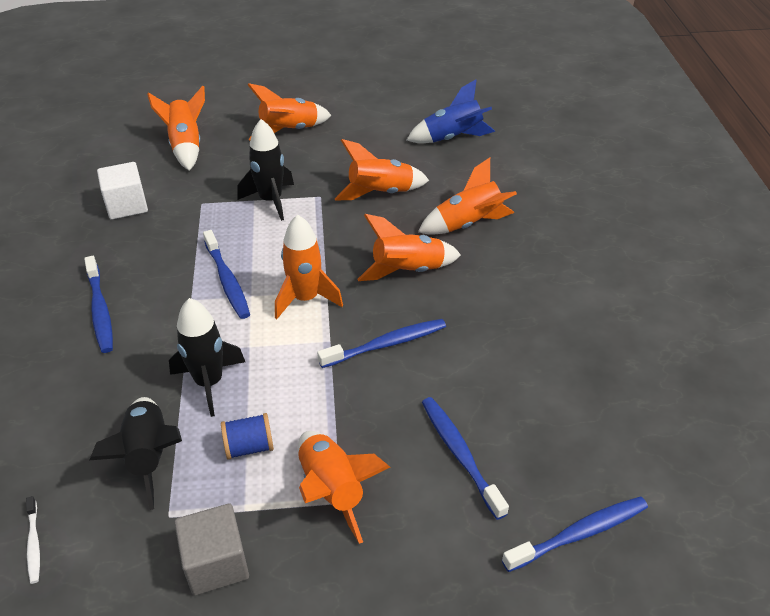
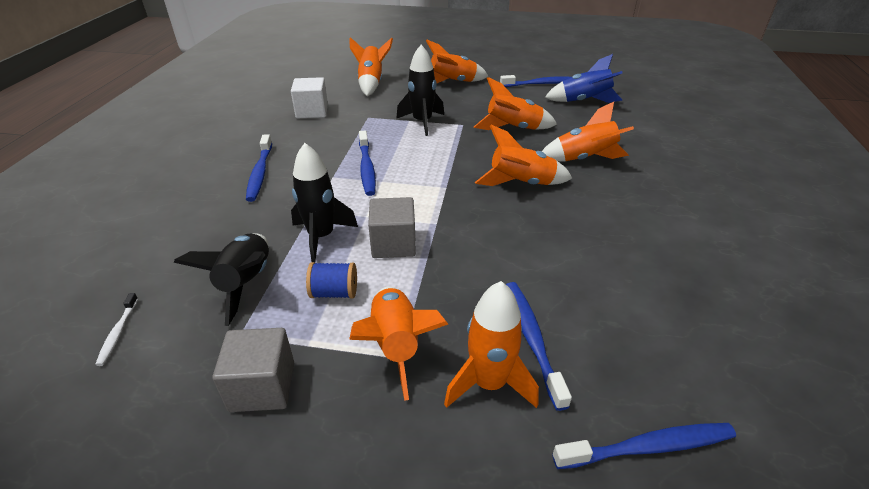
camera: 15 degrees right, 5 degrees down
(292, 376) = (393, 244): none -> grey cube
(305, 299) = (426, 190): orange rocket -> orange rocket (489, 383)
(386, 344) = (486, 234): blue toothbrush -> blue toothbrush (541, 84)

